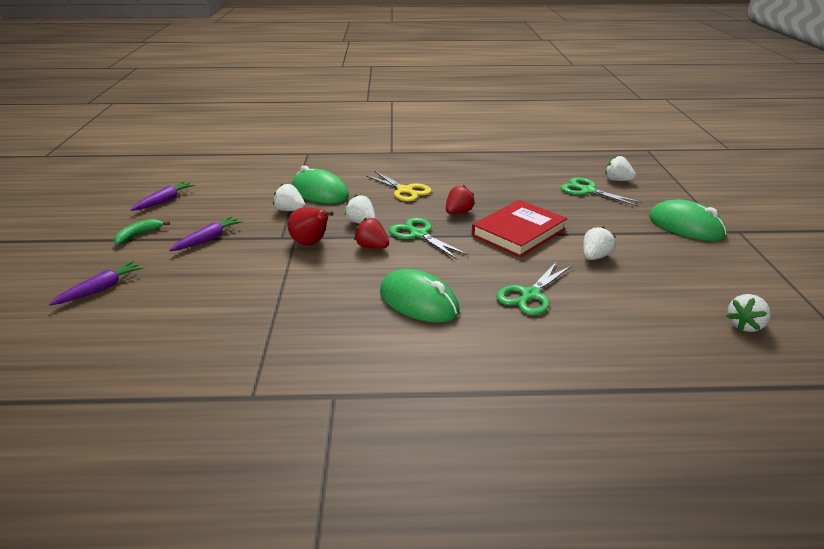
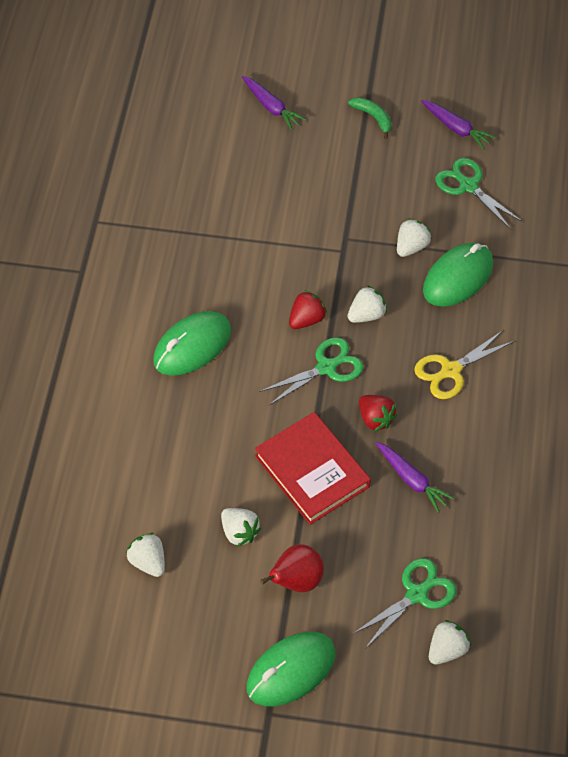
camera: 100 degrees right, 25 degrees up
(208, 239) = (352, 176): purple carrot -> purple carrot (412, 480)
(311, 243) = (326, 265): red pear -> red pear (296, 581)
(530, 295) = (180, 443): green scissors -> green scissors (468, 186)
(744, 325) = (83, 617): white strawberry -> white strawberry (148, 562)

